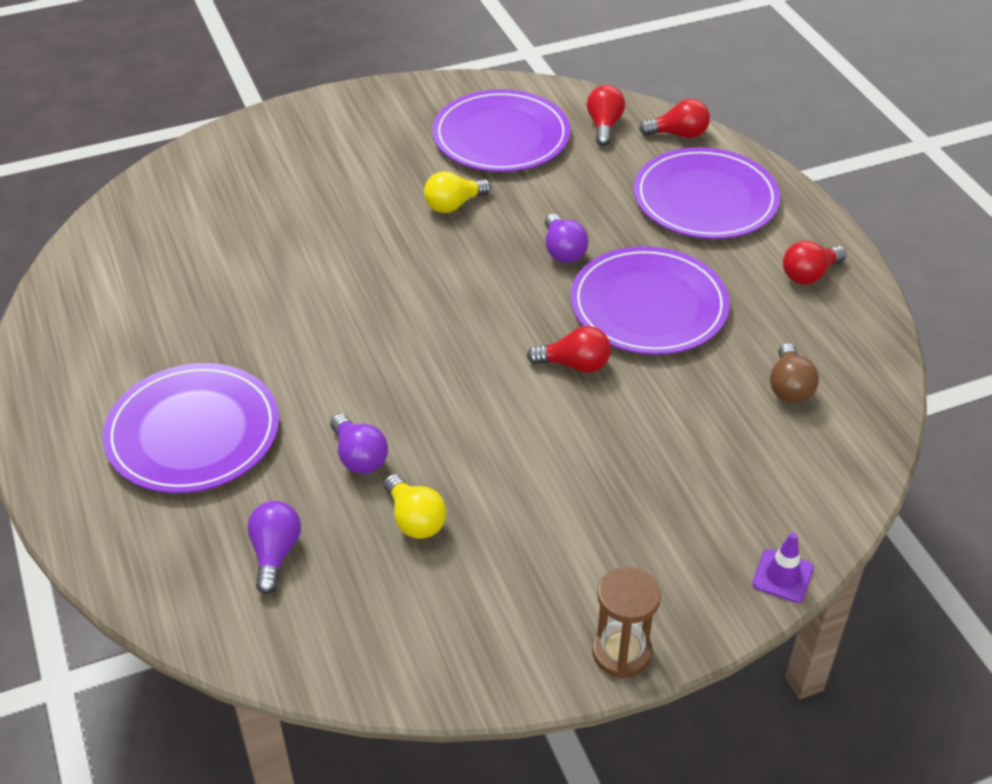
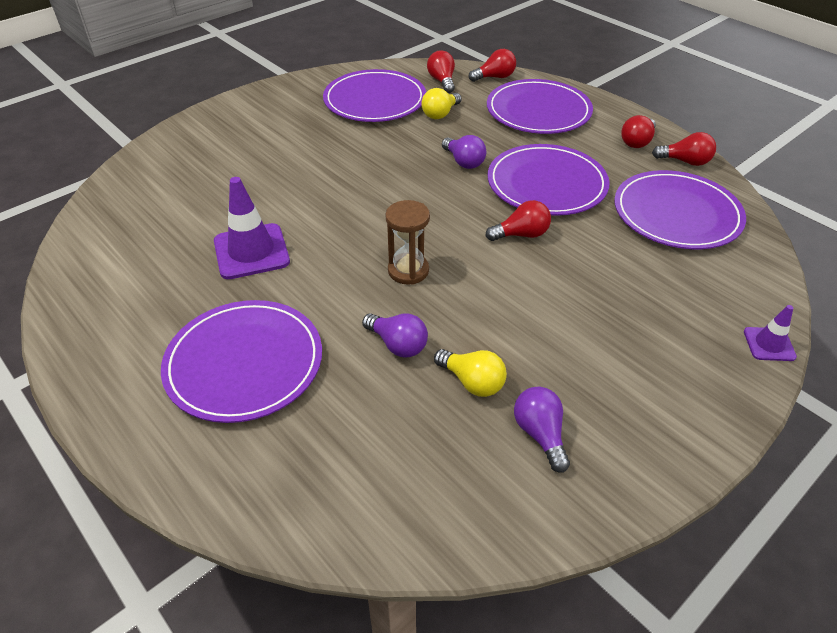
camera: 20 degrees left, 0 degrees up
(257, 307) = (251, 251): none -> purple traffic cone
(275, 553) = (370, 446): purple light bulb -> purple light bulb (540, 434)
(453, 205) = (366, 149): yellow light bulb -> yellow light bulb (440, 114)
(622, 652) = (700, 440): brown hourglass -> brown hourglass (408, 271)
(789, 387) = (676, 214): brown light bulb -> purple plate
(855, 318) = (685, 161): none -> red light bulb

